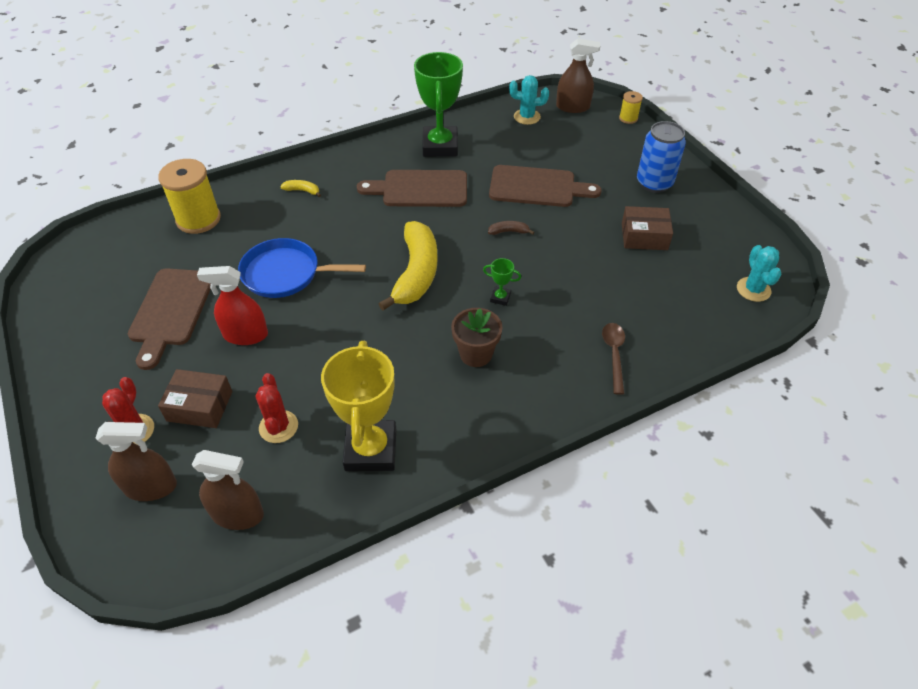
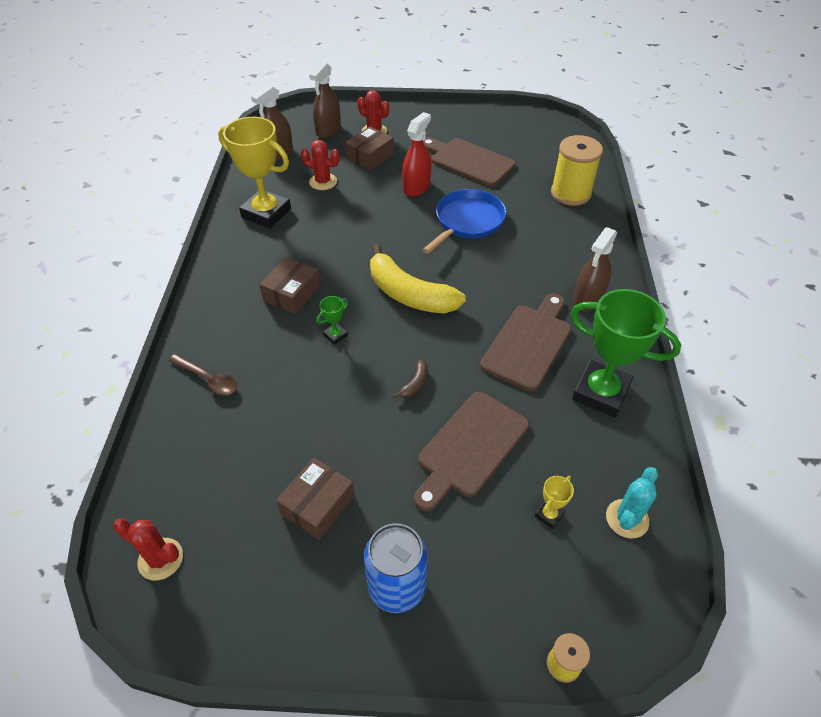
camera: 120 degrees right, 0 degrees up
(302, 191) = (576, 260): yellow banana -> none
(476, 354) = (292, 293): brown flower pot -> brown box
(552, 143) = (549, 515): none -> yellow trophy
(573, 107) = (629, 598): brown spray bottle -> brown spray bottle (588, 299)
(753, 289) = (160, 559): turquoise cactus -> red cactus

